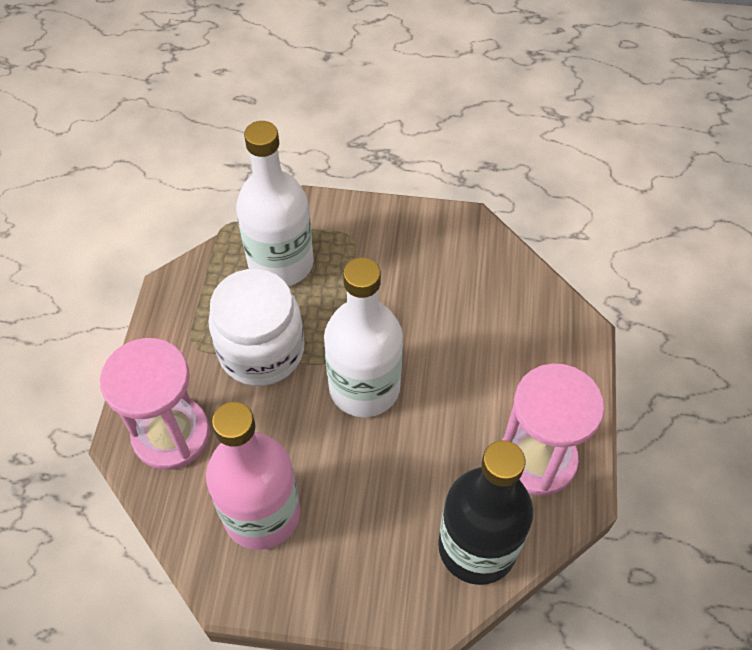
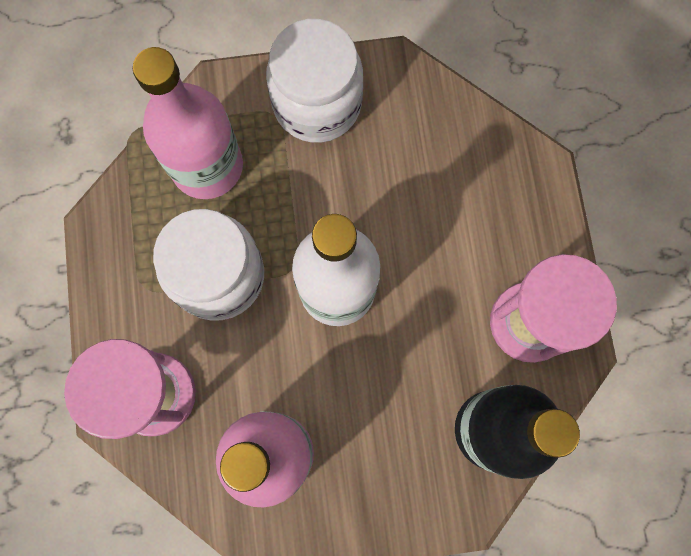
camera: 15 degrees left, 20 degrees up
(281, 263) = (207, 166): white bottle -> pink bottle
(391, 237) = (317, 104): none -> white jar

